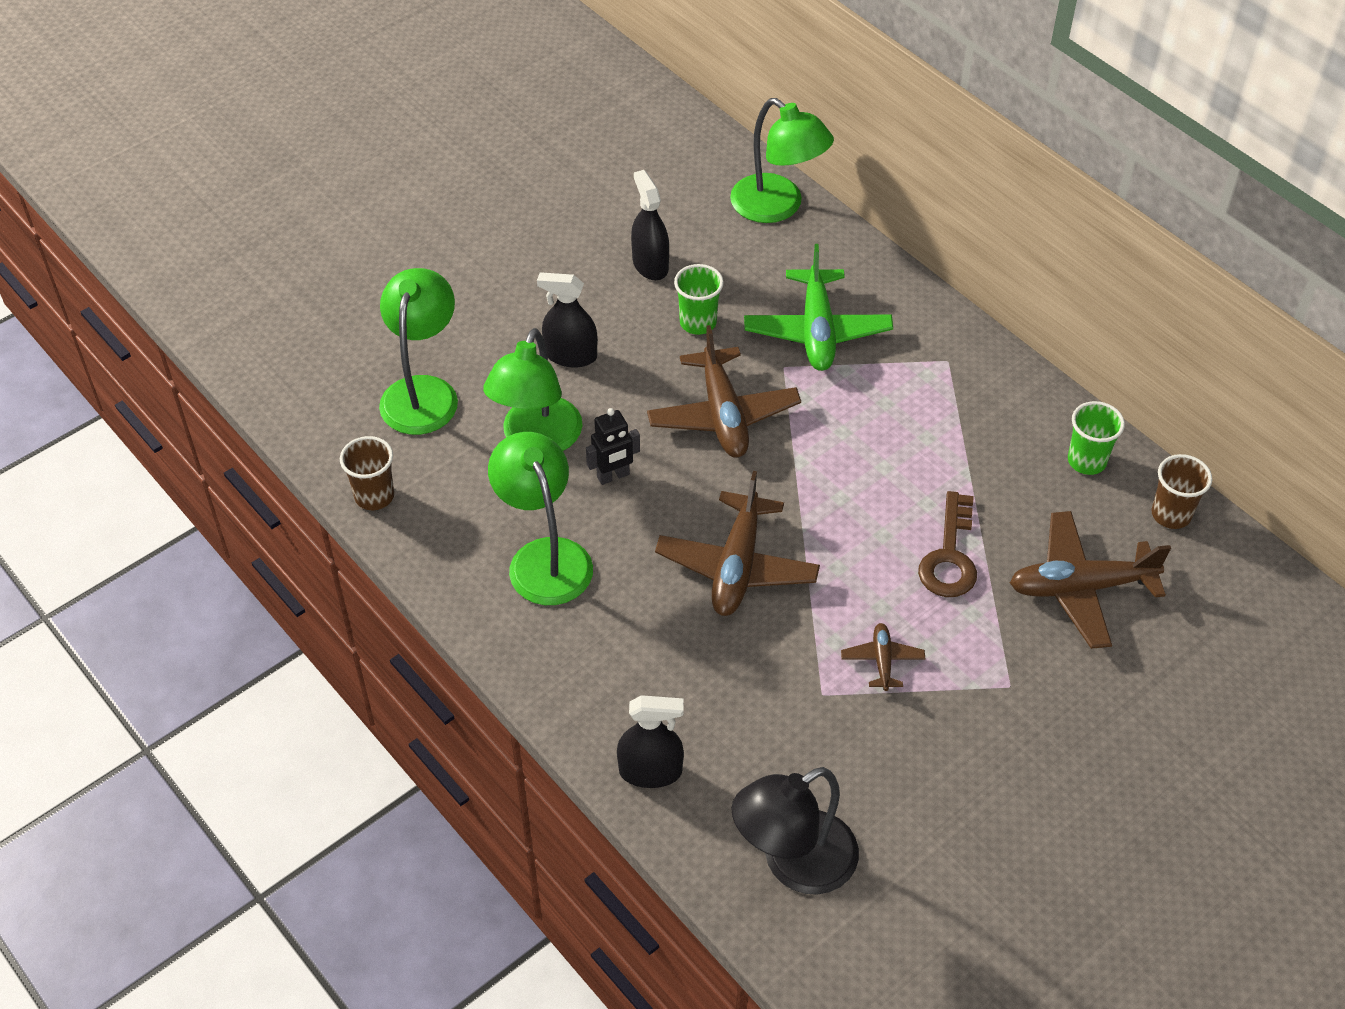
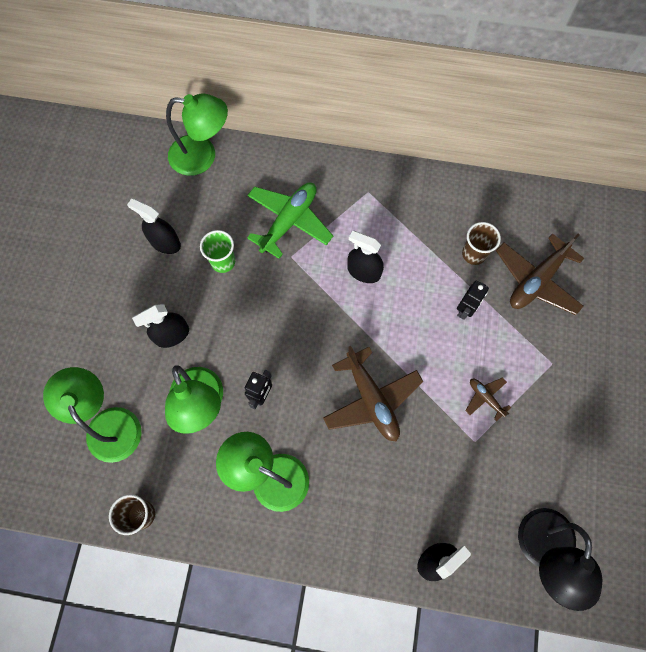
camera: 40 degrees left, 20 degrees up
(723, 415) = (286, 311): brown plane -> none
(817, 331) = (289, 221): green plane -> green plane turned 105 degrees counterclockwise
(858, 436) = (364, 272): none -> black spray bottle
(949, 556) = (465, 310): brown key -> black robot
(1086, 461) = (480, 204): green cup -> none
(1171, 514) = (540, 206): brown cup -> brown cup (474, 254)

